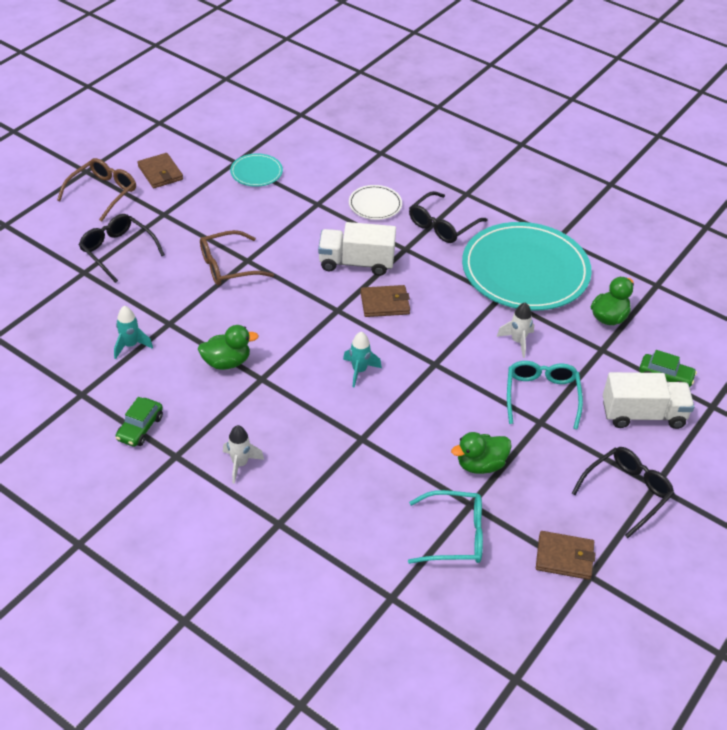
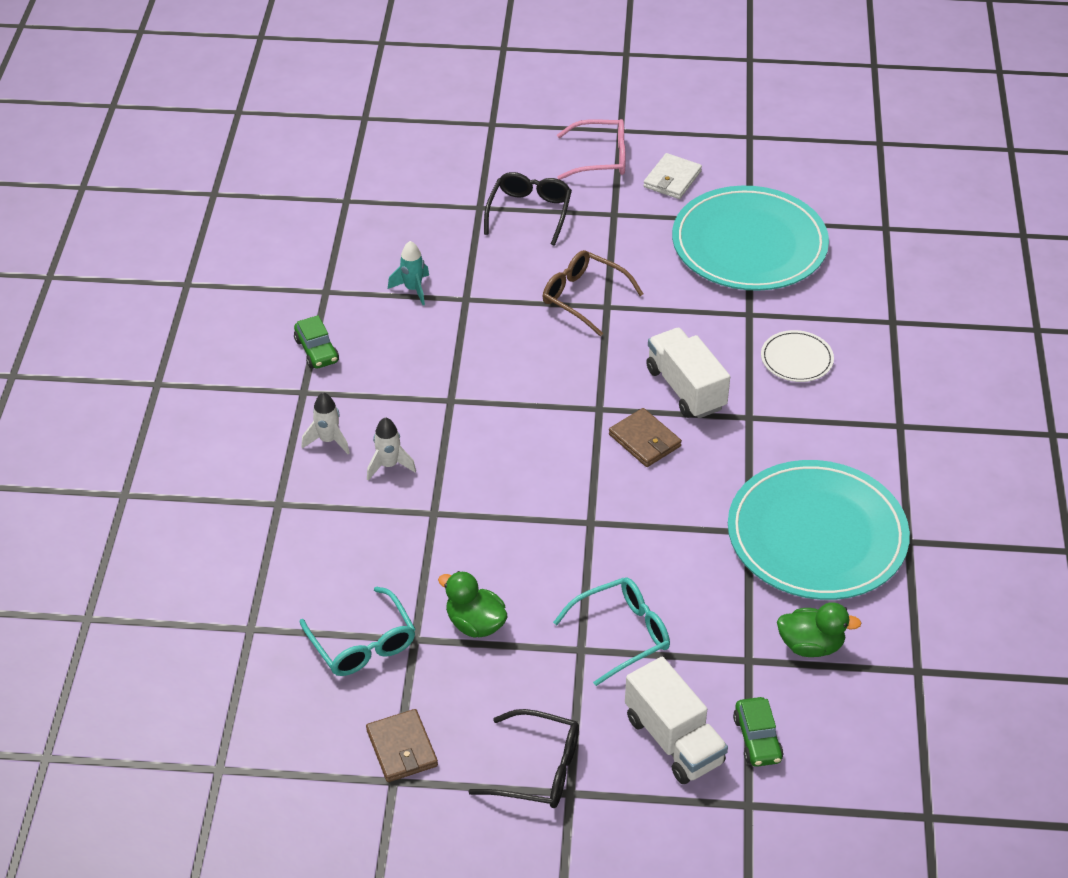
camera: 60 degrees right, 0 degrees up
(103, 193) = (600, 158): brown glasses -> pink glasses
(140, 428) = (317, 351): green car -> green car turned 105 degrees counterclockwise
(160, 173) = (672, 179): brown wallet -> white wallet
(226, 362) = (450, 364): green duck -> none
(256, 172) = (749, 244): turquoise plate -> turquoise plate, size x2.28
(359, 371) = (526, 467): turquoise rocket -> none
(442, 225) = (821, 429): black glasses -> none
(517, 341) = (690, 577): white rocket -> white rocket (389, 465)

